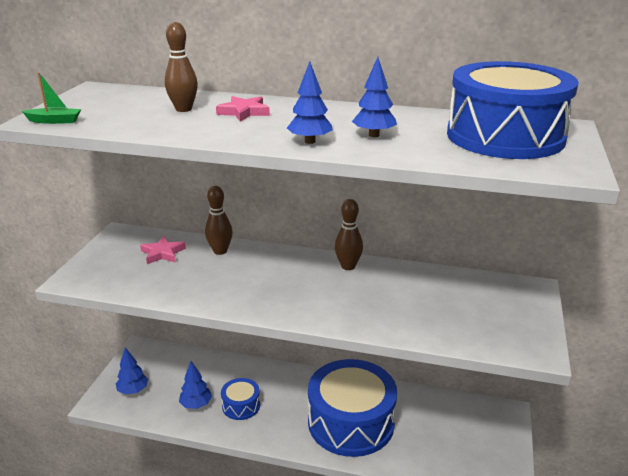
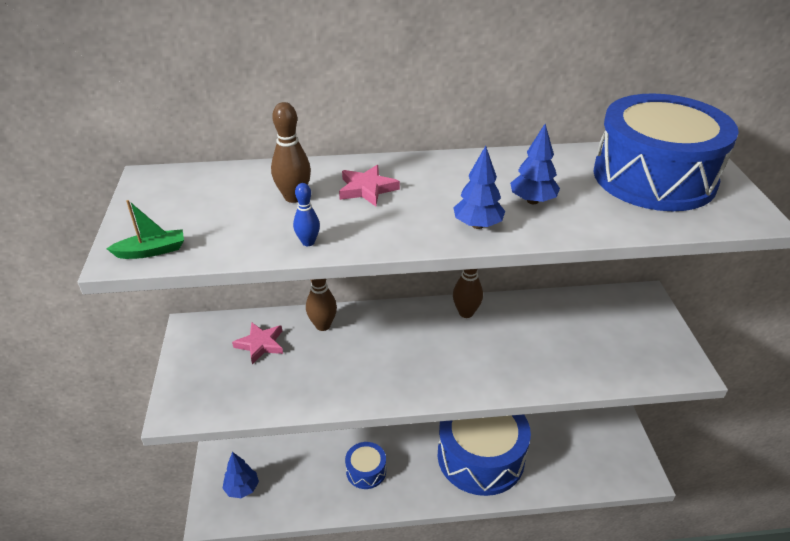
camera: 20 degrees left, 10 degrees up
(167, 132) = (308, 242): none -> blue bowling pin
(196, 404) = (319, 484): blue tree -> none

